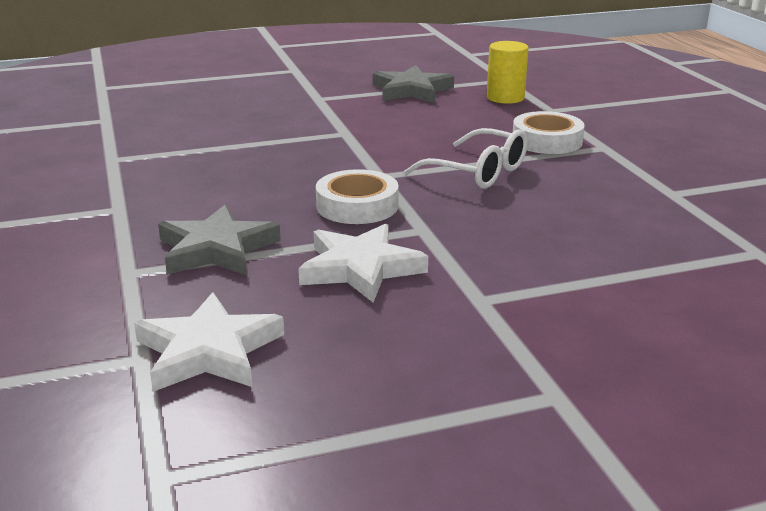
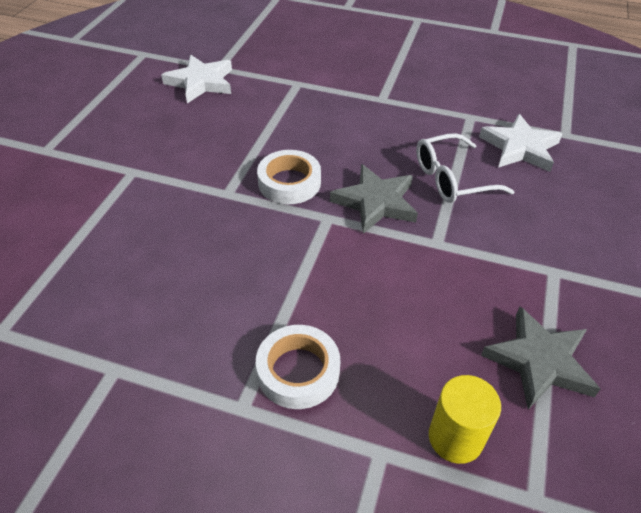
camera: 125 degrees right, 20 degrees up
(217, 249) = (291, 113): grey star -> grey star (376, 202)
(360, 268) = (213, 148): white star -> white star (520, 147)
(478, 172) = (279, 273): white glasses -> white glasses (451, 179)

